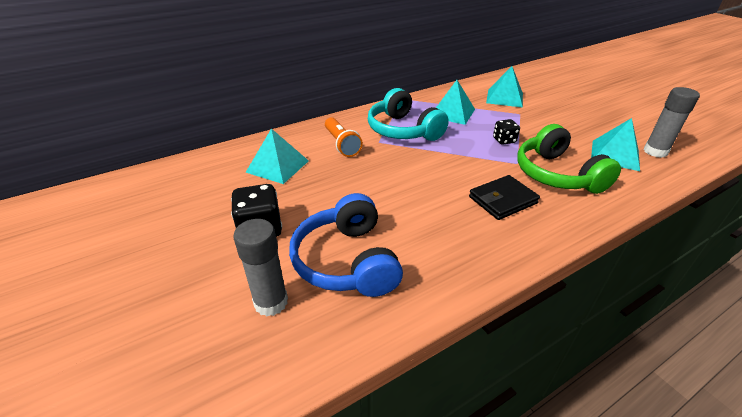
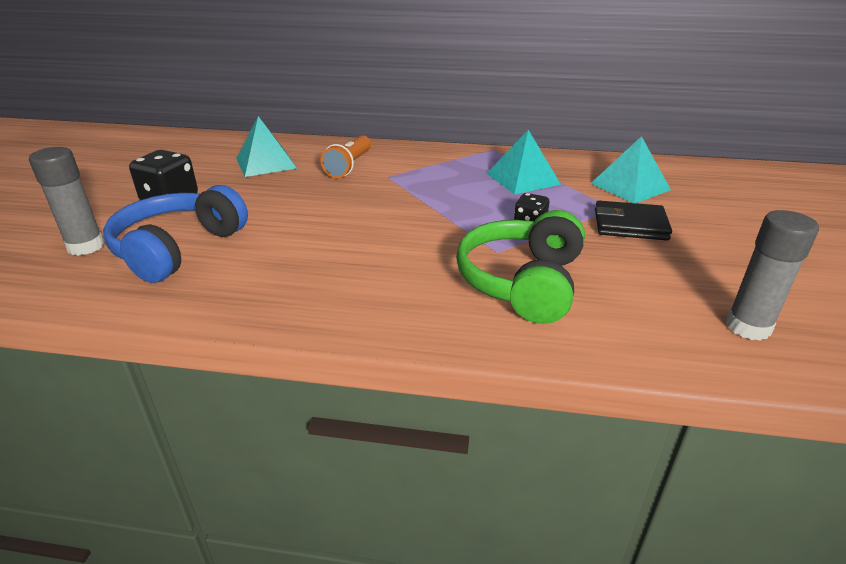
camera: 40 degrees right, 5 degrees down
(403, 130) = (432, 175): turquoise headphones -> none
(502, 200) = (402, 274): black wallet -> black wallet (630, 225)
(615, 155) = (661, 301): turquoise pyramid -> none

